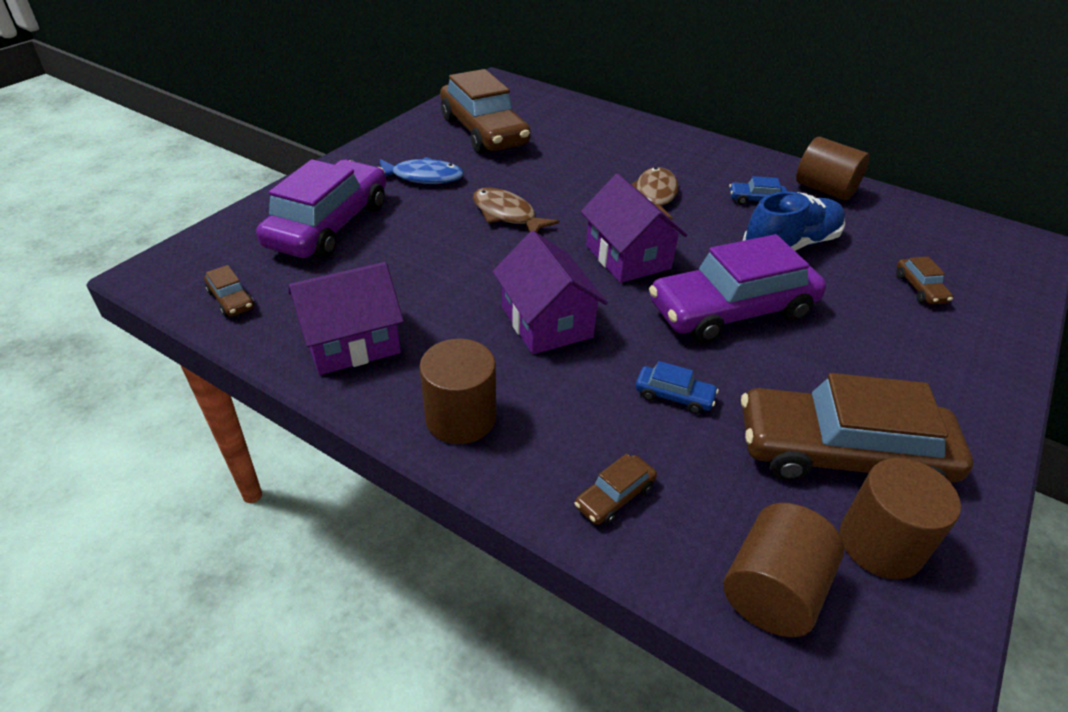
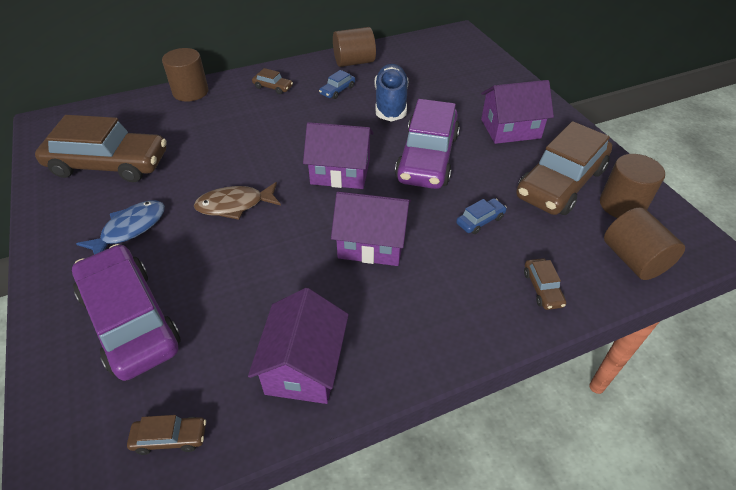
camera: 55 degrees left, 5 degrees up
(460, 418) = (432, 333): brown cylinder -> brown cylinder (190, 92)
(654, 196) = (289, 126): brown fish -> none
(890, 364) = (510, 128): none -> purple house
(920, 288) = (464, 85): brown car -> brown car (273, 87)

